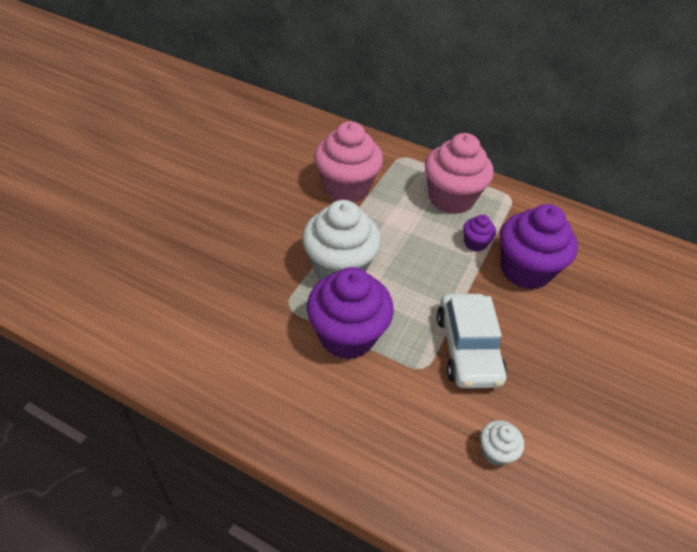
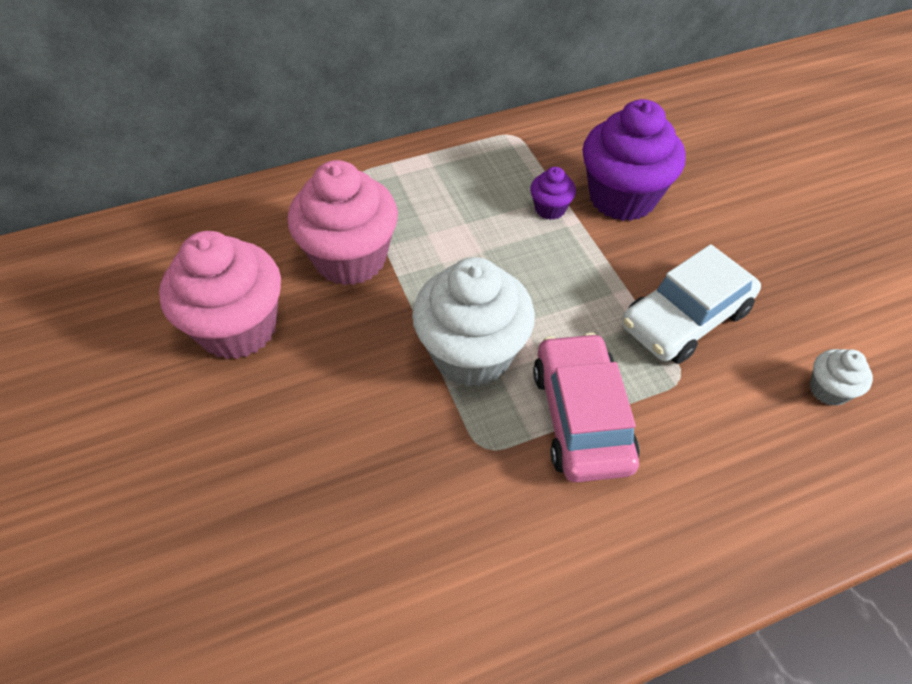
camera: 45 degrees left, 5 degrees up
(347, 335) = (581, 417): purple cupcake -> pink car
(451, 198) = (467, 180): pink cupcake -> pink cupcake (238, 328)
(468, 348) = (685, 318): white car -> white car turned 105 degrees clockwise

